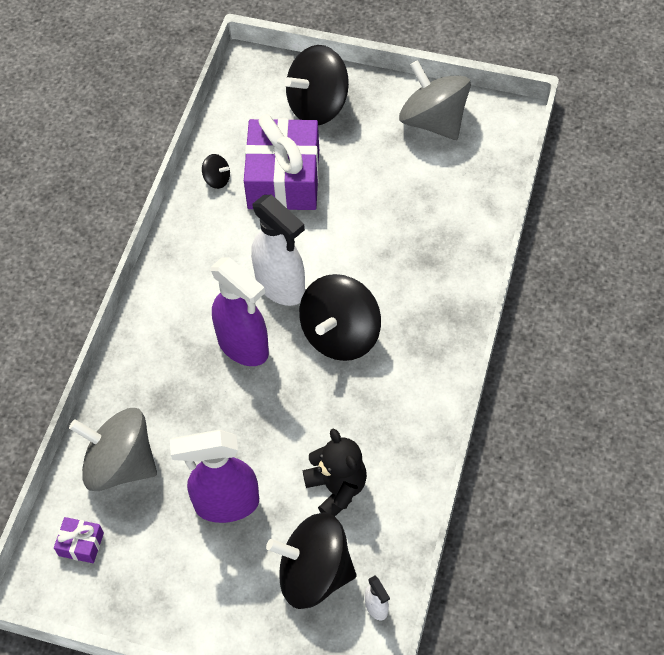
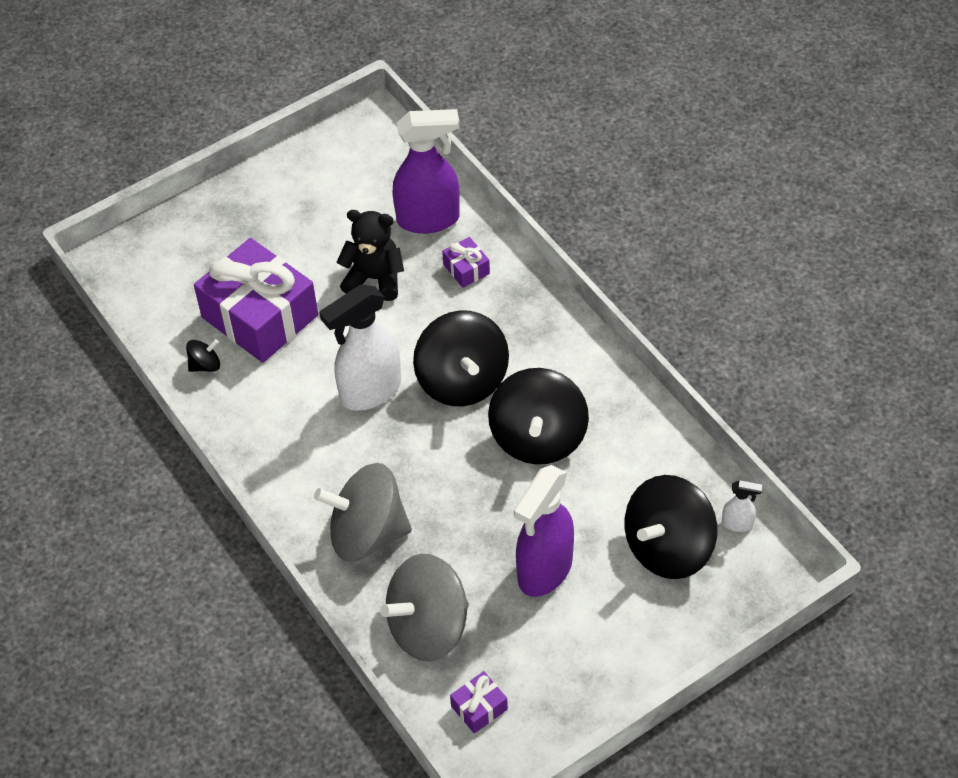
camera: 50 degrees left, 5 degrees down
(243, 346) = (402, 458): purple spray bottle -> purple spray bottle (429, 219)
(281, 287) = (370, 391): white spray bottle -> white spray bottle turned 150 degrees clockwise
(318, 106) = (210, 241): black spinning top -> black spinning top (538, 438)
(337, 488) = (605, 480): black teddy bear -> black teddy bear (374, 279)
(433, 121) = (319, 174): grey spinning top -> grey spinning top (367, 533)
(439, 266) = (466, 269): none -> purple gift

